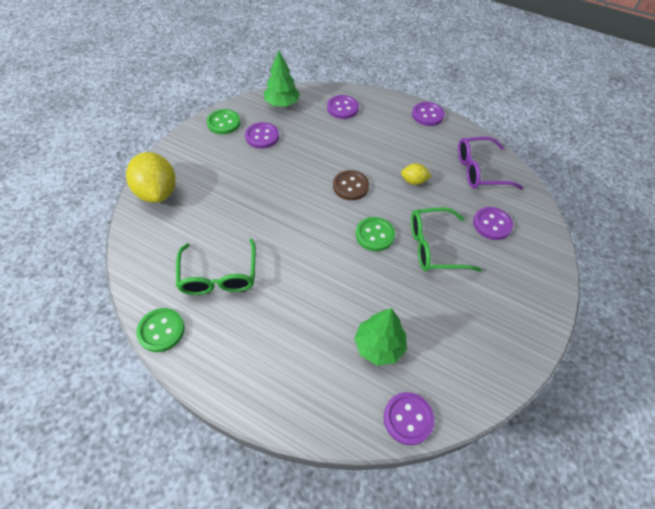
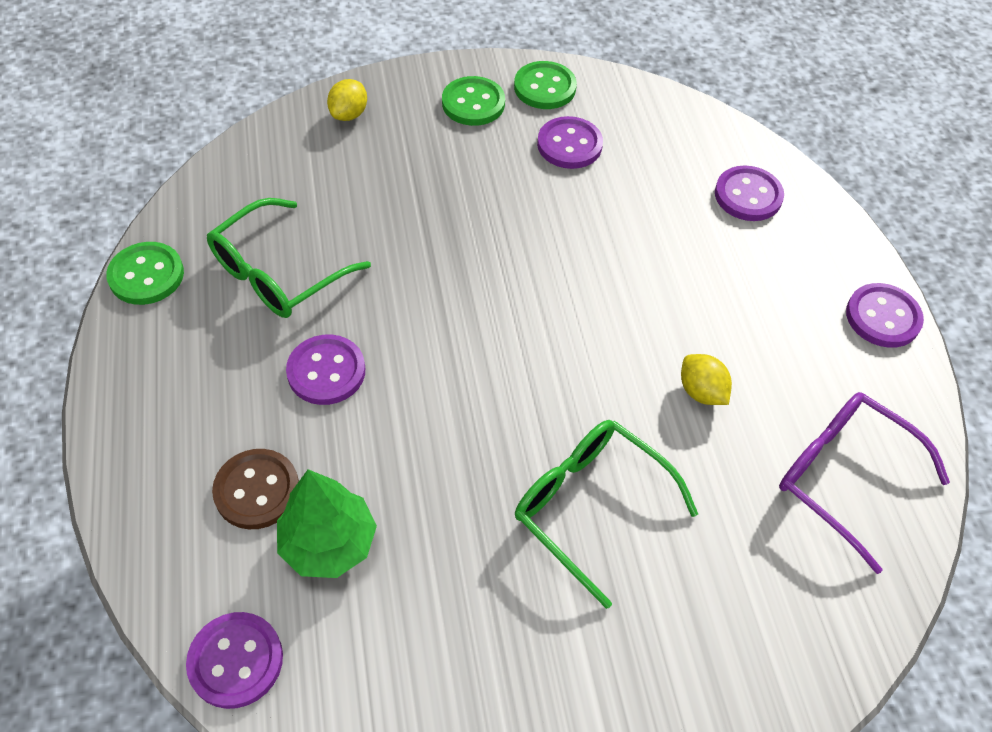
camera: 50 degrees right, 0 degrees up
(157, 192) = (349, 114): yellow lemon -> yellow lemon, size x0.49
(282, 104) = (662, 120): green tree -> none
(350, 186) = (594, 314): brown button -> brown button (257, 490)
(374, 235) = (529, 408): green button -> green button (473, 103)
(492, 224) = (734, 570): purple button -> purple button (326, 371)

